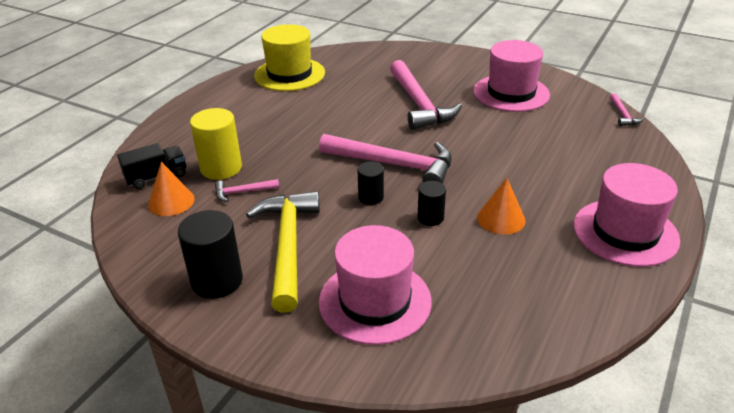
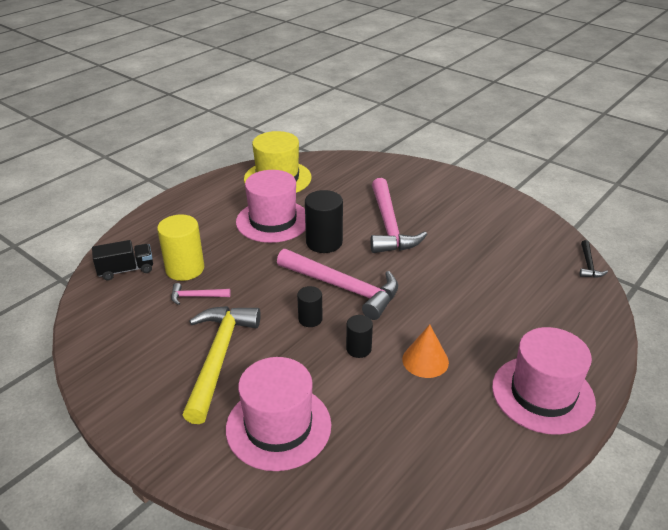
camera: 10 degrees right, 0 degrees up
(171, 201) = (131, 297): orange cone -> none
(217, 281) = (146, 382): black cylinder -> black cylinder (324, 242)
(511, 93) = (483, 225): pink hat -> pink hat (273, 221)
(623, 115) = (588, 265): pink hammer -> black hammer

